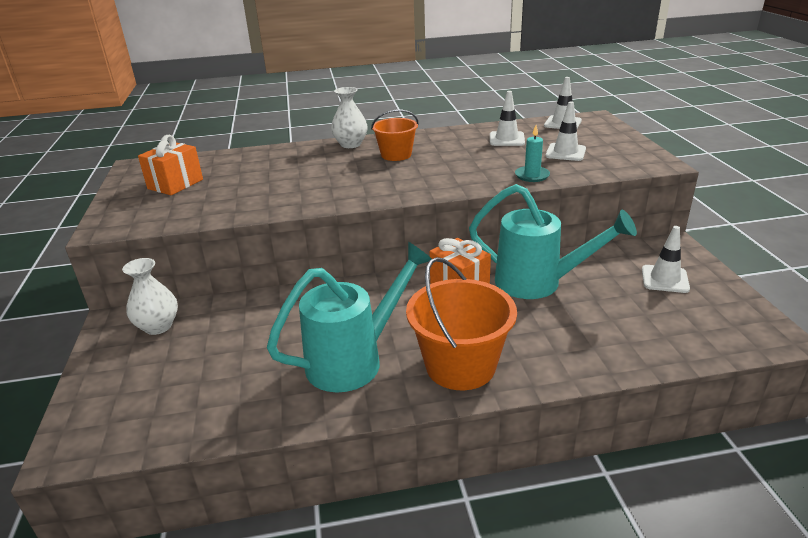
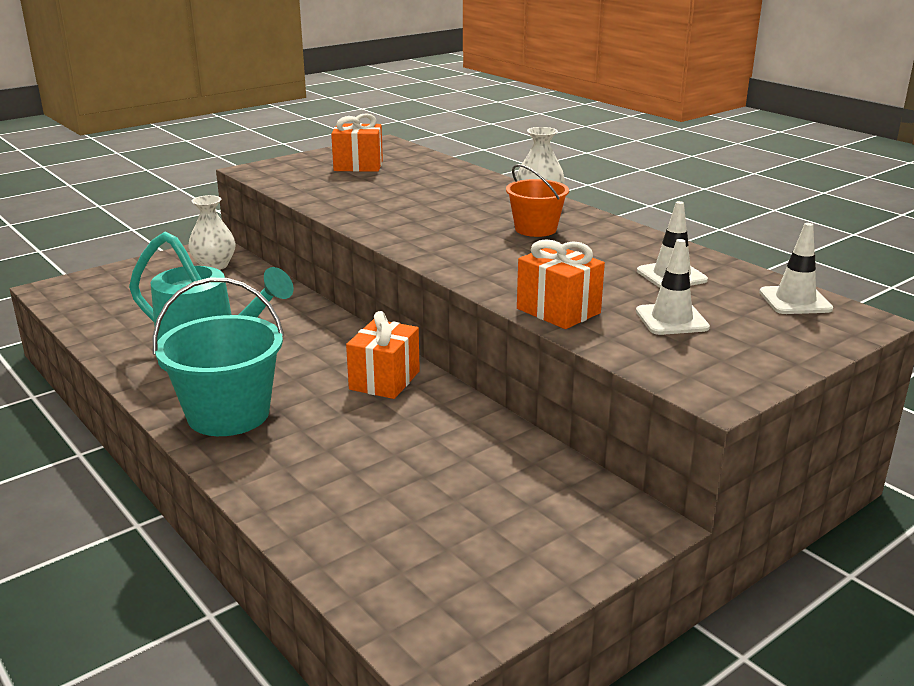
camera: 60 degrees right, 5 degrees down
(460, 366) = (228, 414): orange bucket -> turquoise bucket
(532, 176) = (558, 311): turquoise candle -> orange gift
(538, 283) = (431, 428): turquoise watering can -> none
(665, 279) = (524, 527): white traffic cone -> none

